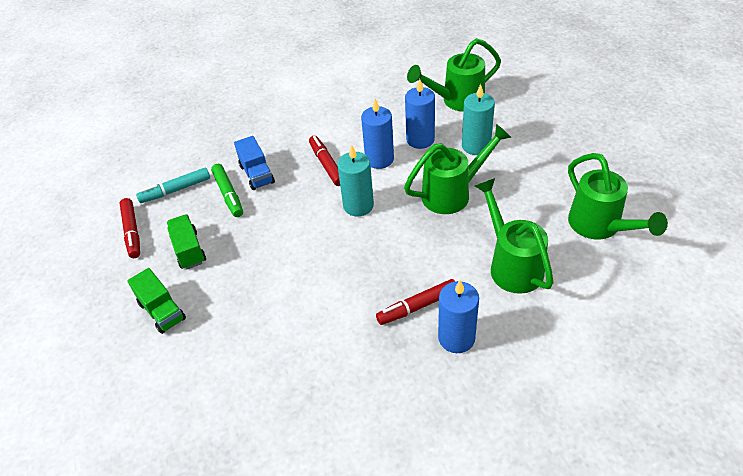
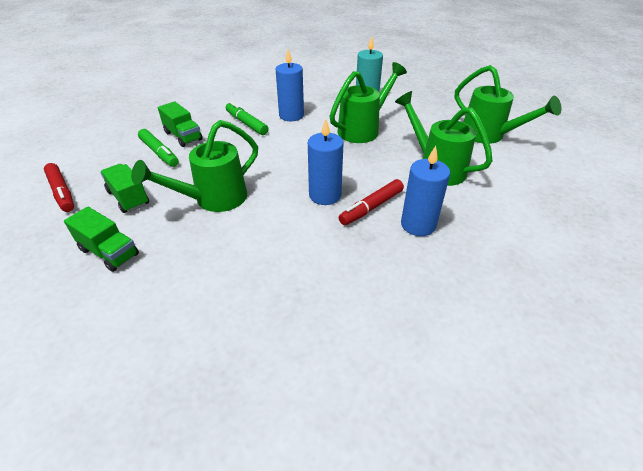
camera: 20 degrees left, 5 degrees down
(175, 190) = (103, 156): turquoise marker -> none
(257, 174) = (183, 136): blue truck -> green truck
(327, 165) = (246, 123): red marker -> green marker
(358, 205) = (286, 146): turquoise candle -> none
(420, 139) = (320, 101): blue candle -> blue candle (325, 195)
(457, 101) = (338, 77): green watering can -> green watering can (213, 199)

